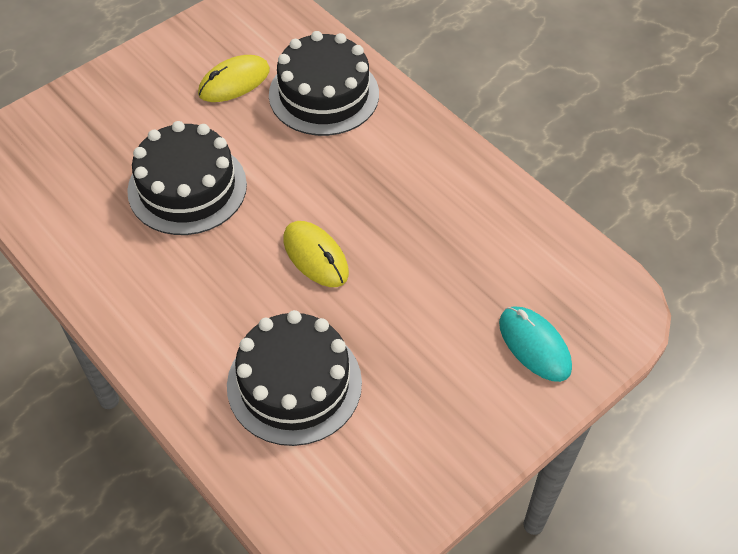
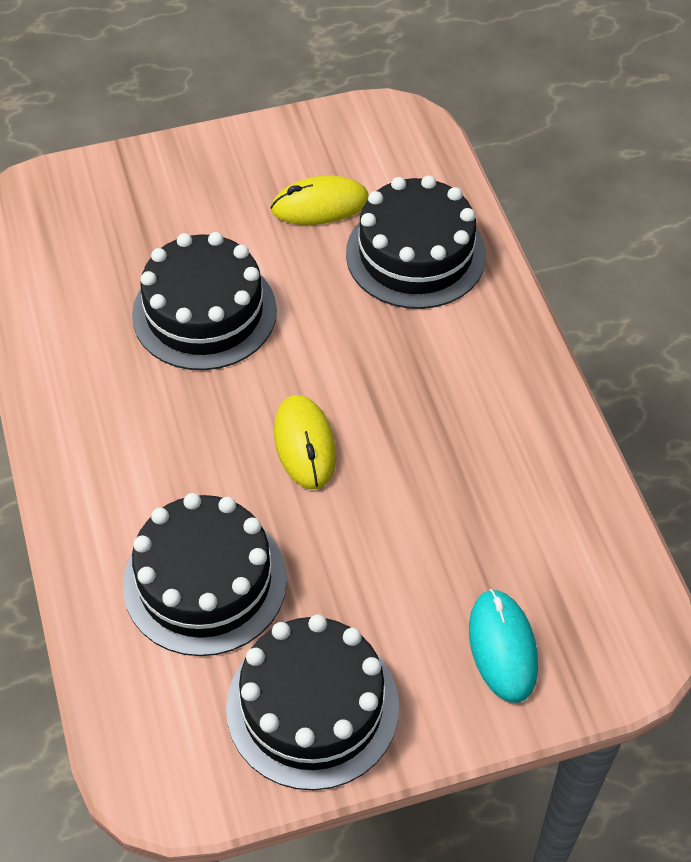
camera: 25 degrees right, 0 degrees up
(424, 442) = (312, 707): none -> black cake

